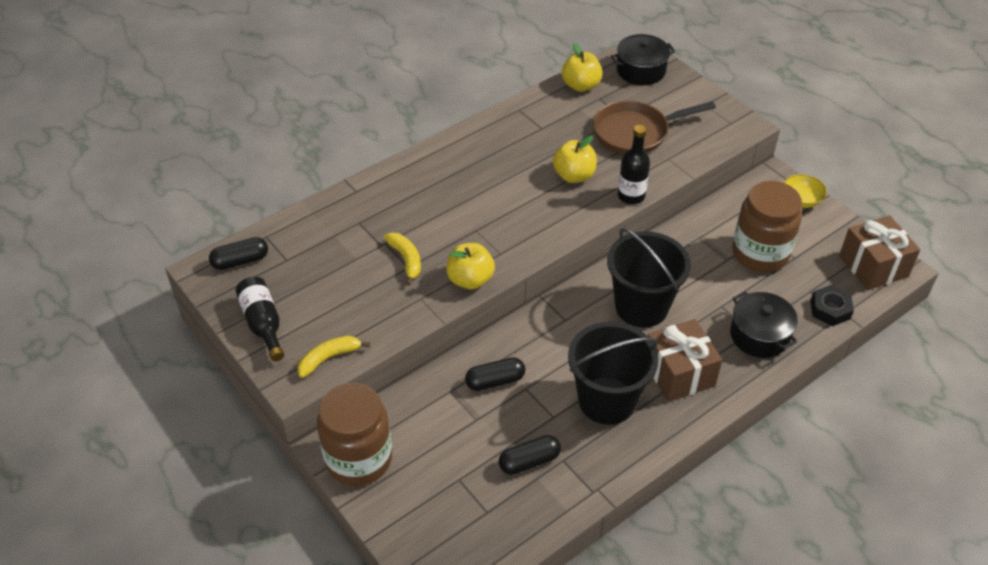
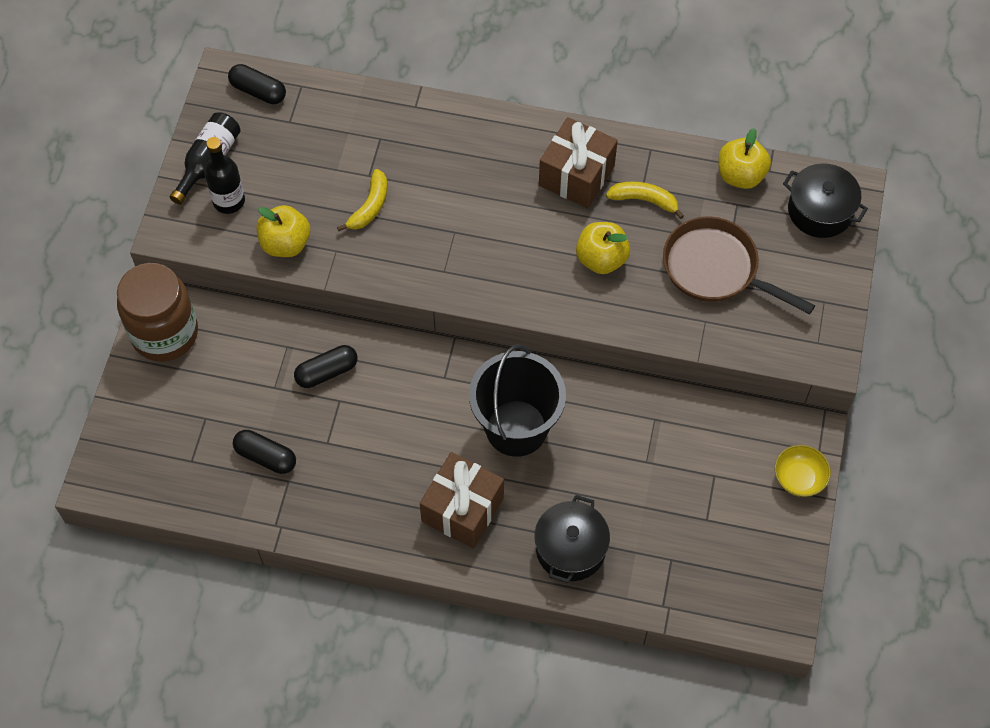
camera: 50 degrees right, 15 degrees up
(329, 358) = (215, 235): yellow banana -> yellow banana (644, 200)
(470, 280) = (391, 271): yellow apple -> yellow apple (285, 243)
(495, 381) = (327, 372): black capsule -> black capsule turned 60 degrees counterclockwise
(607, 401) = (380, 472): black bucket -> none
(631, 196) = (619, 324): black bottle -> black bottle (229, 201)
(760, 253) = (683, 485): brown jar -> none
(830, 309) = (662, 591): black nut -> none
(873, 266) = (762, 598): brown gift -> brown gift (576, 175)

